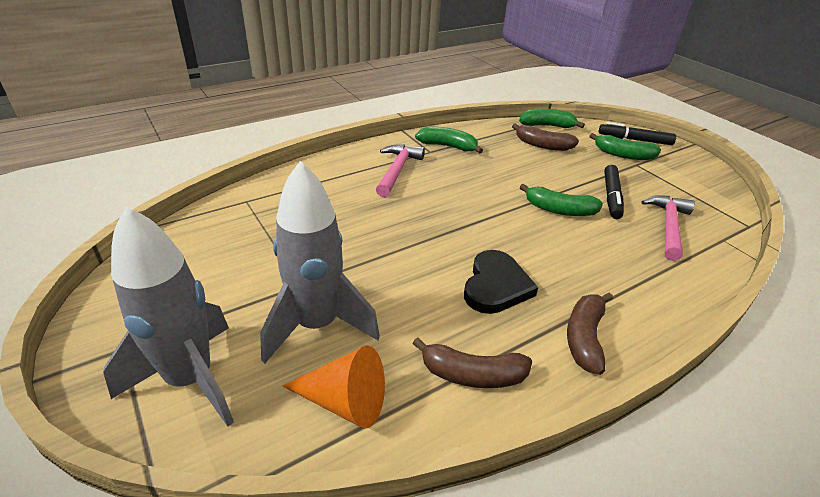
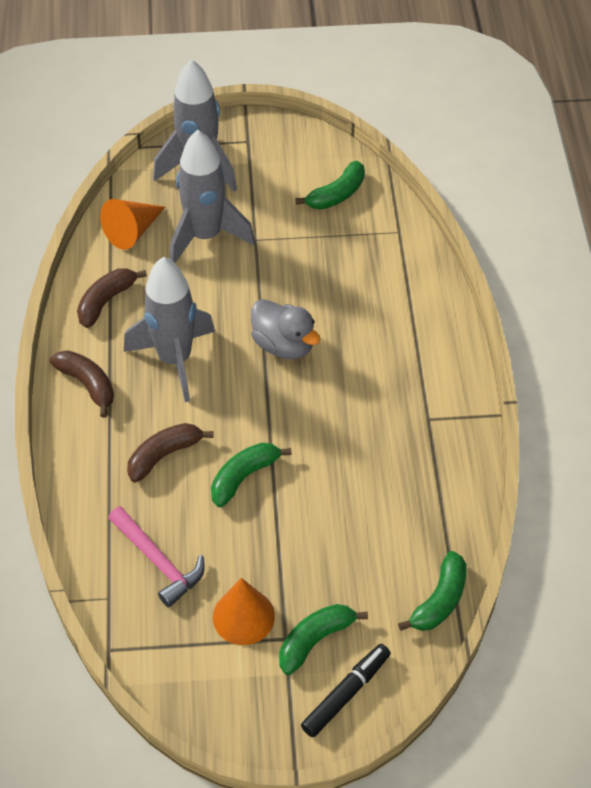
camera: 120 degrees right, 15 degrees up
(397, 170) = (398, 368): pink hammer -> none
(422, 227) = (284, 345): none -> grey duck
(448, 146) = (432, 443): green banana -> green banana (336, 195)
(496, 285) = (175, 360): black heart -> grey rocket
(542, 145) = (386, 555): brown banana -> brown banana (164, 455)
(611, 197) = (237, 548): black marker -> none
(647, 181) = (243, 616): none -> orange cone

